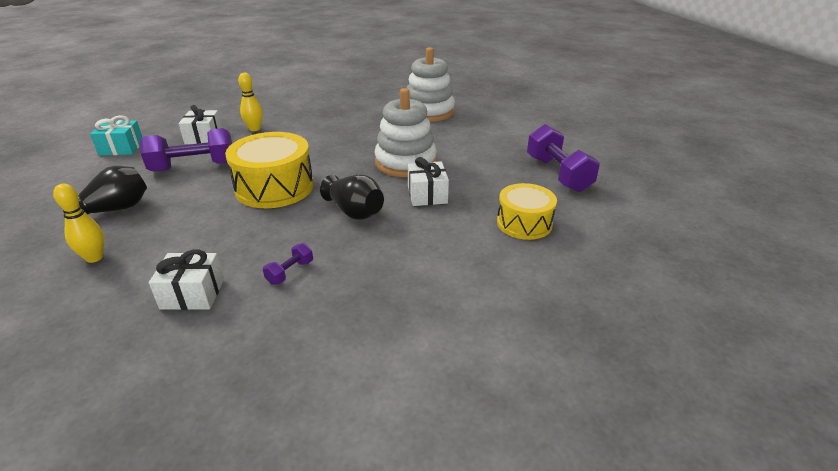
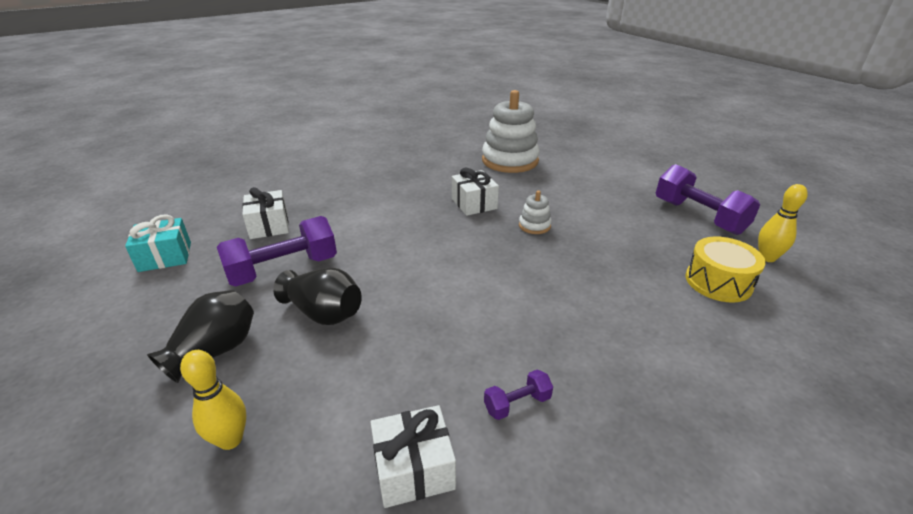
camera: 15 degrees left, 0 degrees up
(254, 129) = (327, 206): yellow bowling pin -> yellow bowling pin (767, 258)
(274, 187) = (408, 282): yellow drum -> none
(290, 272) = (517, 403): purple dumbbell -> purple dumbbell turned 45 degrees clockwise
(354, 212) = (528, 300): black vase -> black vase (324, 313)
(405, 162) = (534, 226): white stacking toy -> white stacking toy, size x0.45
(427, 195) = (590, 263): white gift -> white gift (474, 204)

